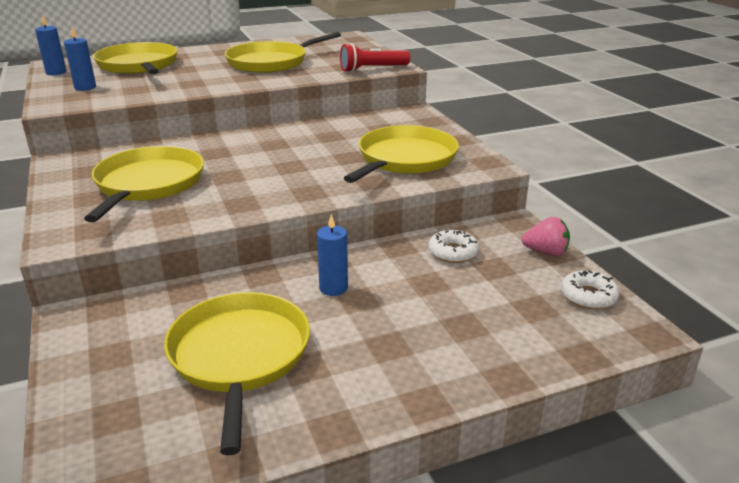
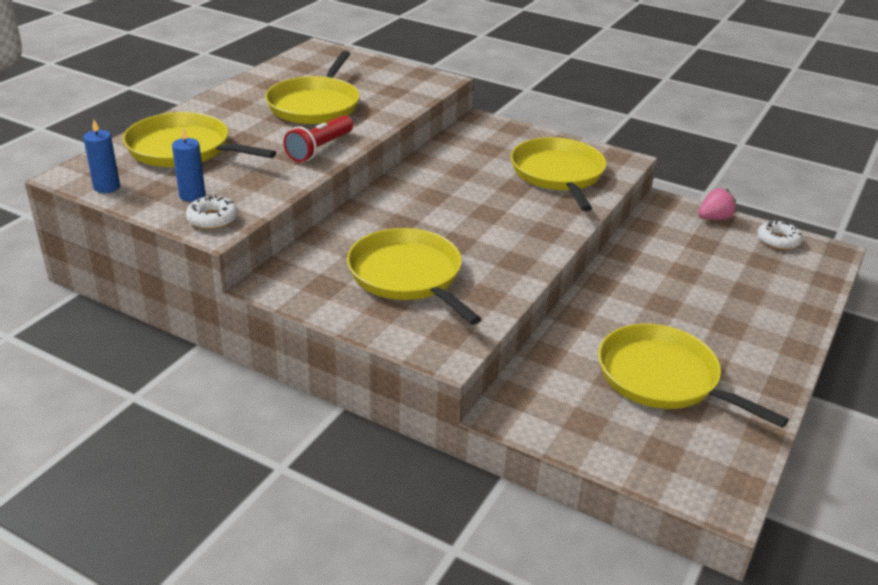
camera: 40 degrees left, 5 degrees up
(333, 288) = (637, 304): blue candle -> none
(372, 69) = (425, 88): red flashlight -> red flashlight (319, 149)
(453, 252) = (663, 242): white donut -> white donut (212, 219)

